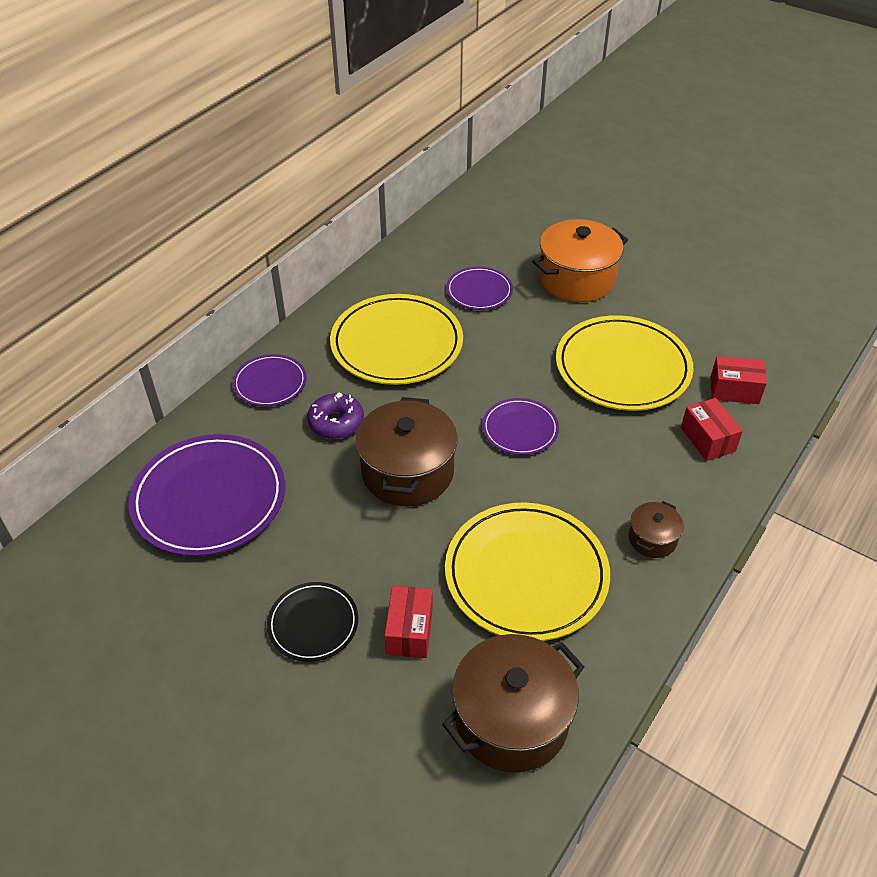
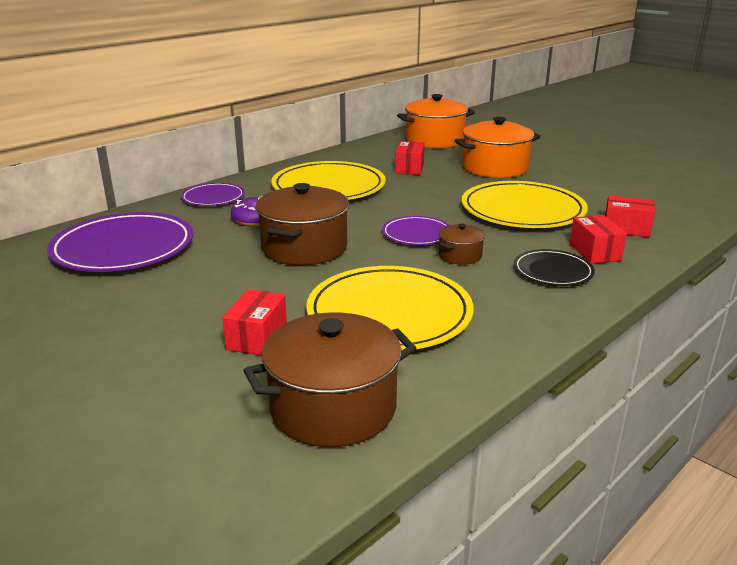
camera: 10 degrees right, 20 degrees down
(313, 623) = (167, 324): black plate -> black plate (553, 271)
(479, 291) = (409, 168): purple plate -> red box
(493, 221) = (435, 140): none -> orange pot
(652, 539) = (525, 304): brown pot -> brown pot (460, 255)

